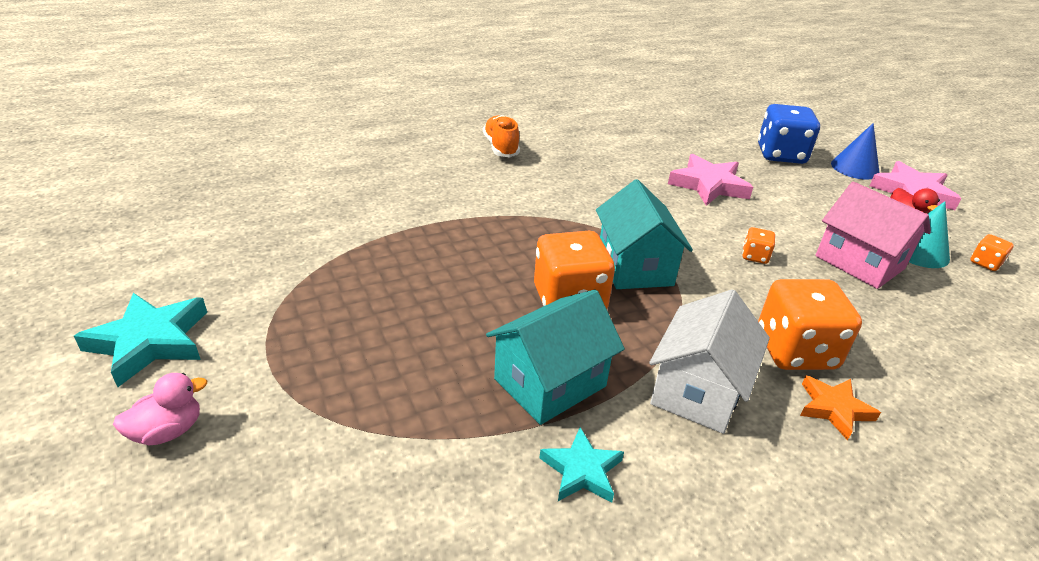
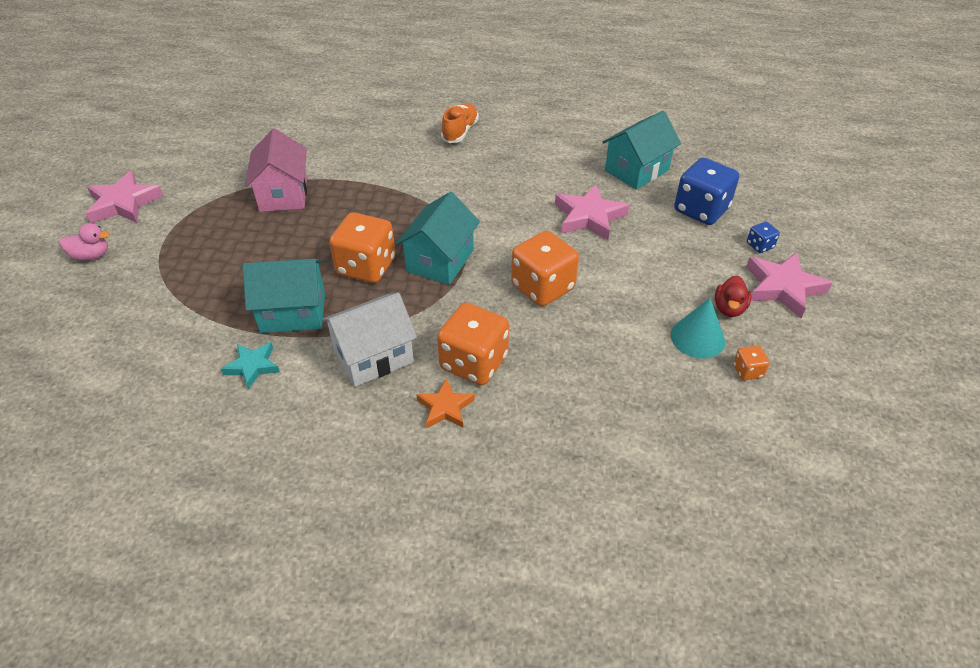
camera: 35 degrees right, 10 degrees up
(150, 342) = (124, 203): turquoise star -> pink star
(694, 139) = (636, 170): none -> turquoise house
(755, 256) = (543, 287): orange dice -> orange dice, size x2.19
(855, 168) = (760, 245): blue cone -> blue dice
(859, 262) = (625, 325): pink house -> pink house (283, 194)

